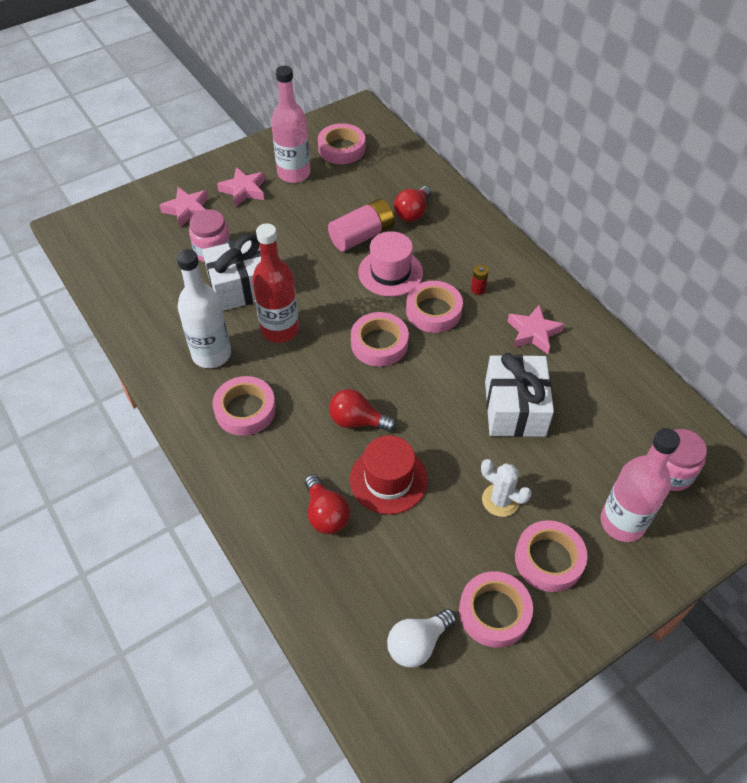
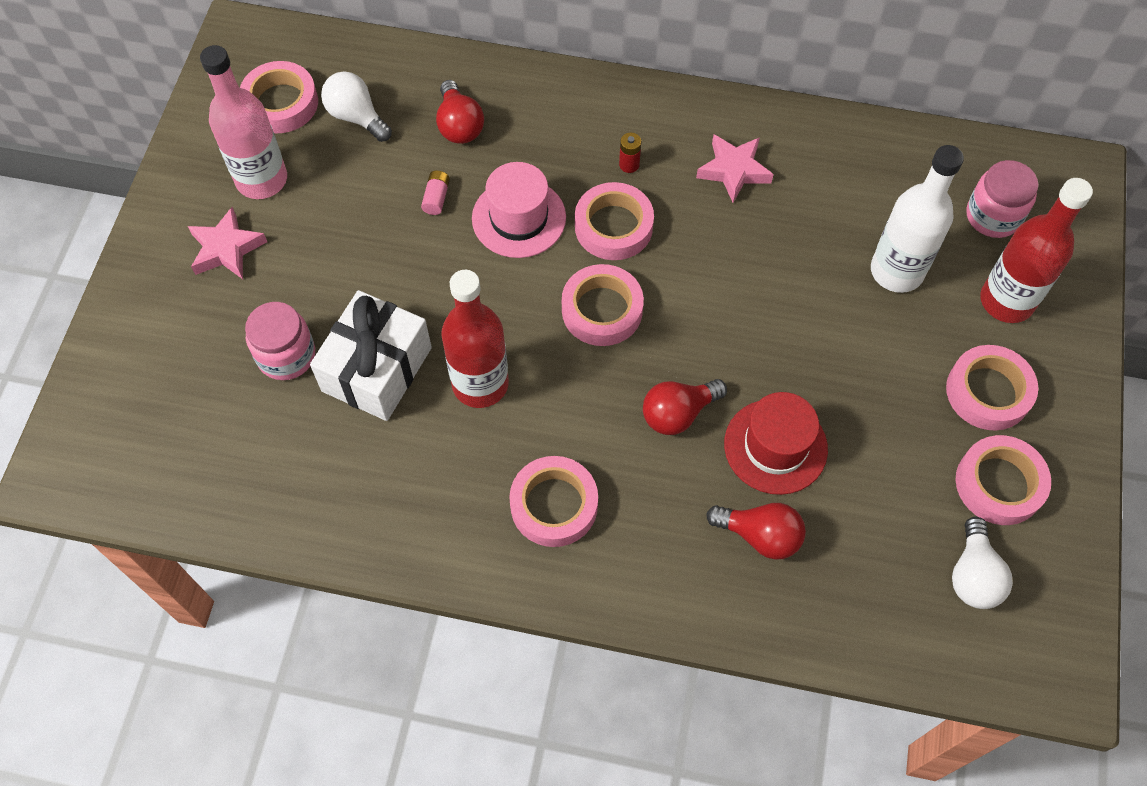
camera: 45 degrees left, 10 degrees up
(187, 210) = (186, 330): pink star -> none
(211, 354) = (441, 477): white bottle -> white bottle (896, 271)
(362, 236) = (436, 198): pink battery -> pink battery, size x0.45
(368, 176) = (356, 117): none -> white light bulb
(500, 500) = (891, 373): white cactus -> none
(515, 408) = (804, 268): white gift -> none
(622, 522) = (1006, 301): pink bottle -> red bottle

